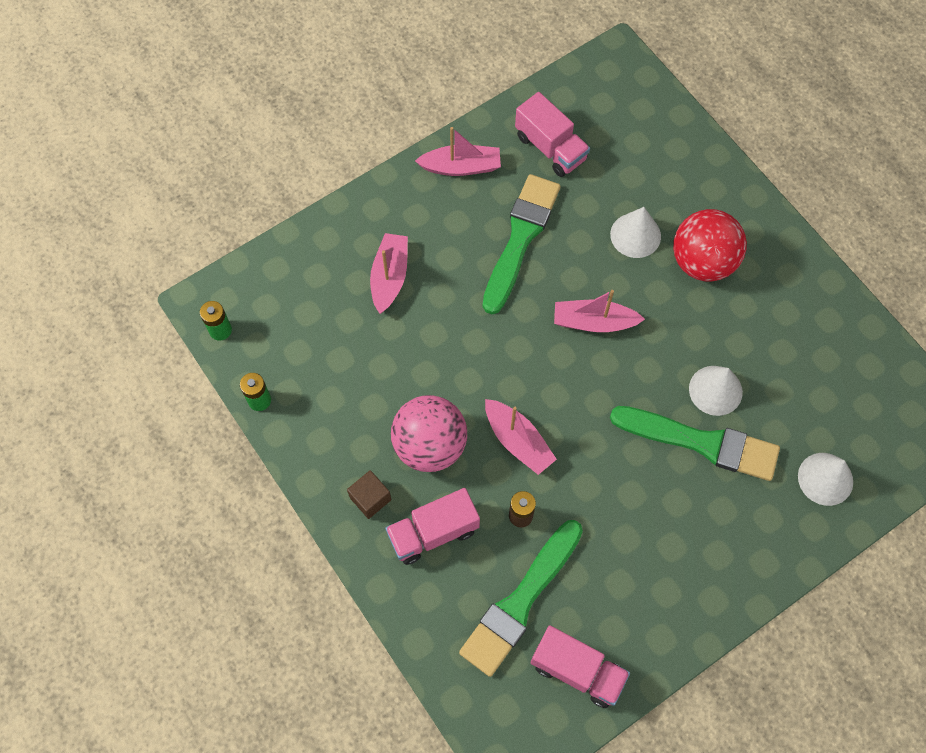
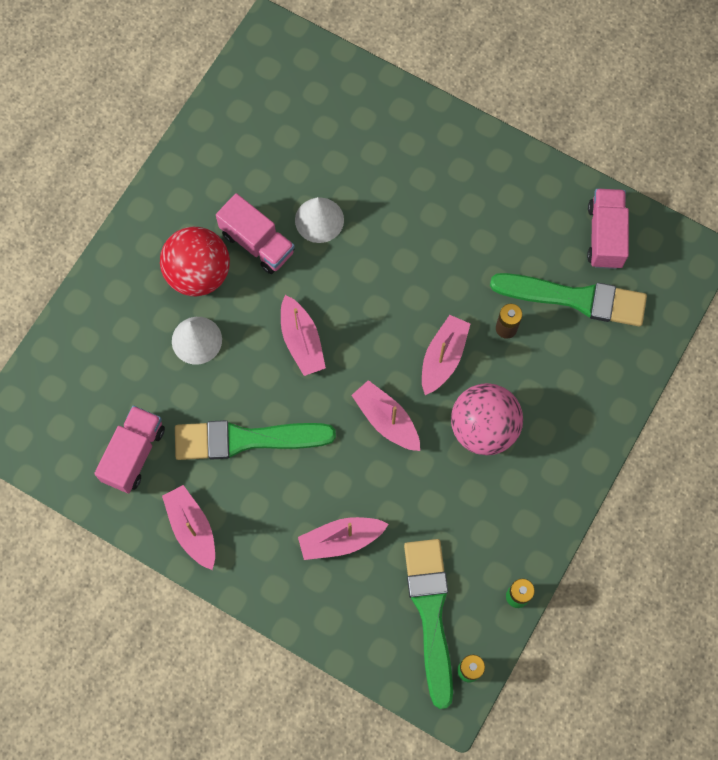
camera: 115 degrees left, 5 degrees up
(370, 498) = (554, 455): brown cube -> none
(433, 532) = (556, 390): pink truck -> pink truck (257, 243)
(480, 362) = (386, 420): none -> pink boat
(702, 442) = (372, 214): green brush -> green brush (430, 613)
(825, 479) = (357, 113): white cone -> none

